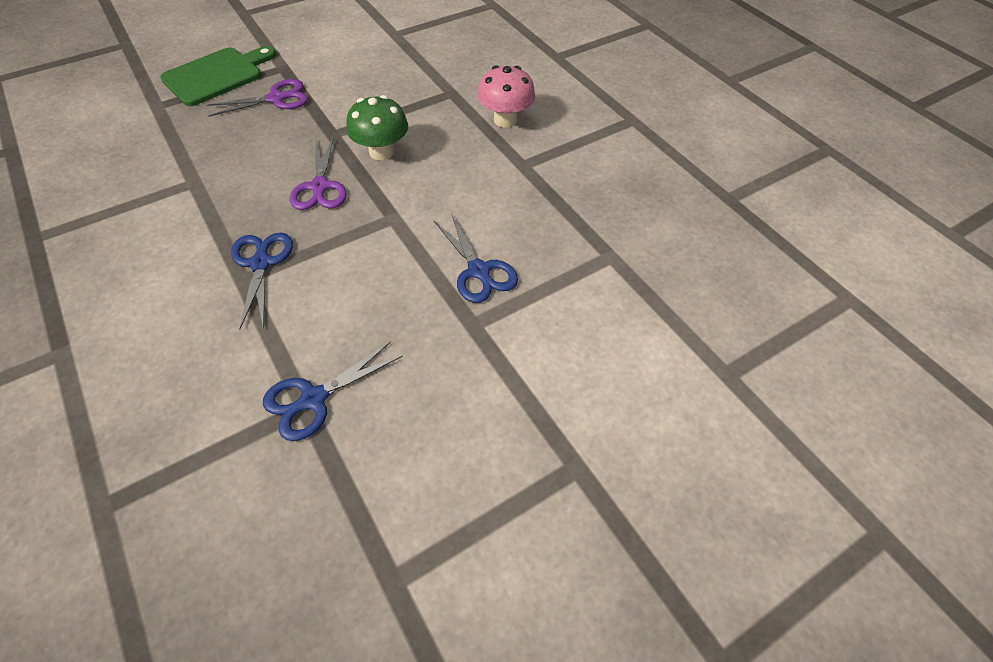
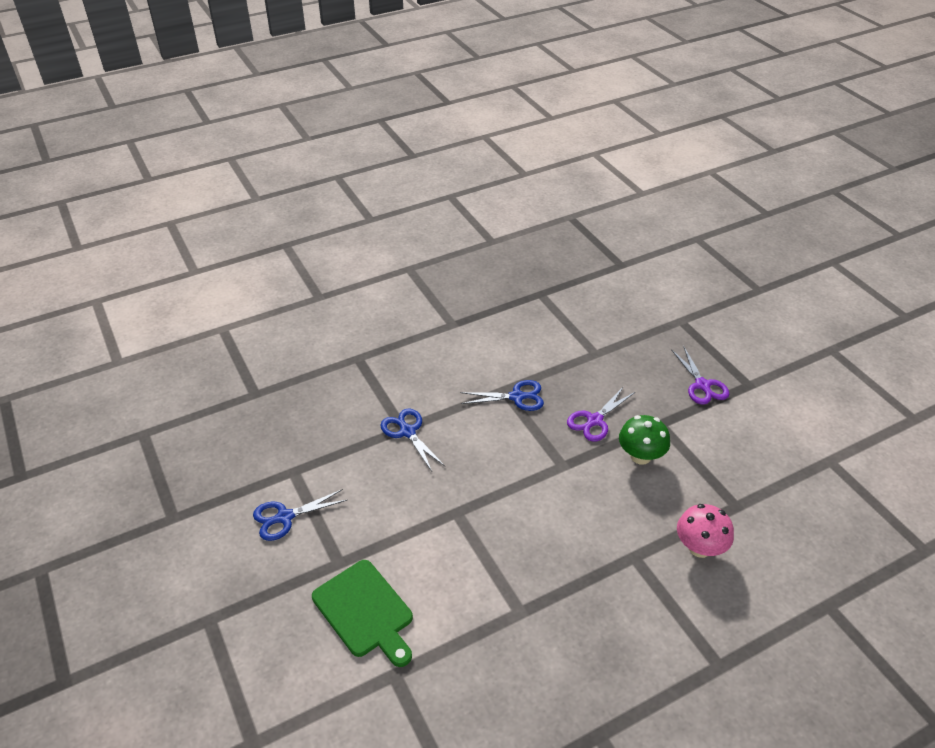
camera: 95 degrees right, 10 degrees down
(216, 75) = (727, 346): green cutting board -> green cutting board (365, 611)
(320, 187) = (594, 421): purple scissors -> purple scissors turned 45 degrees counterclockwise
(479, 271) = (506, 518): blue scissors -> blue scissors (284, 517)

